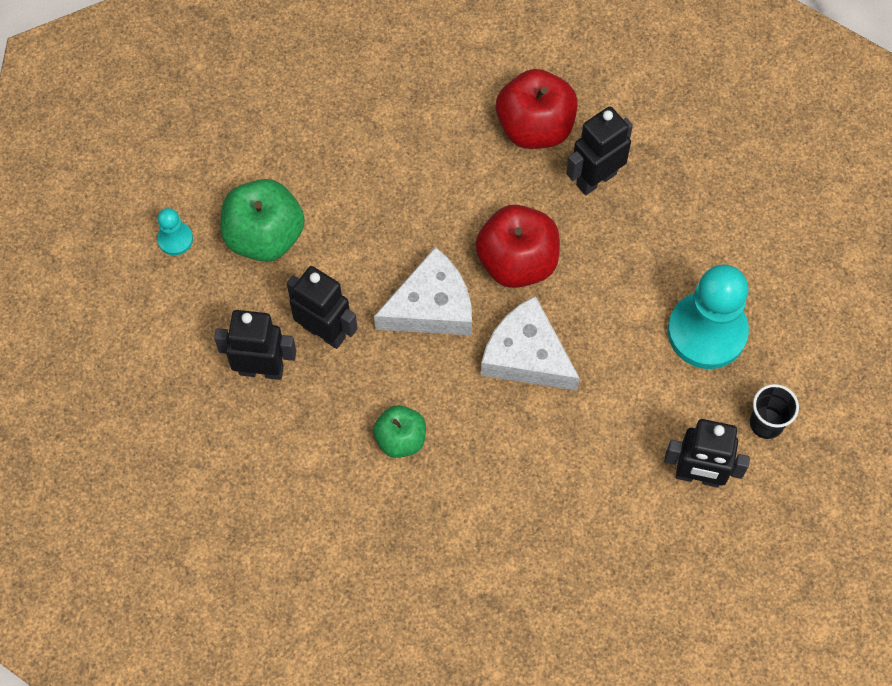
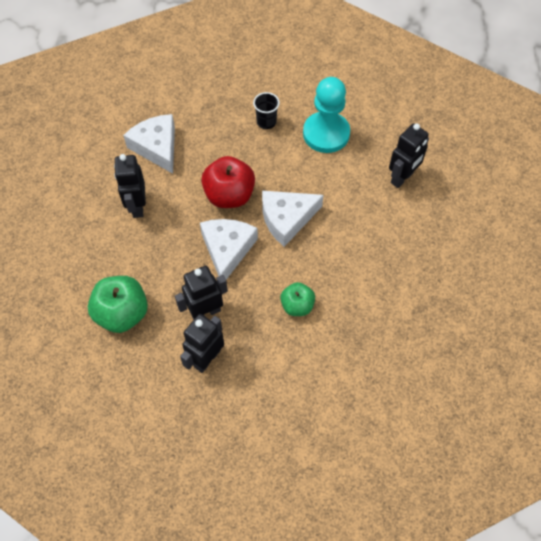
camera: 60 degrees left, 5 degrees down
(175, 239) = (87, 365): turquoise pawn -> none
(535, 127) = (157, 147): red apple -> white cheese
(595, 179) = (207, 136): black robot -> black robot (137, 206)
(766, 423) = (391, 135): black cup -> black cup (266, 122)

